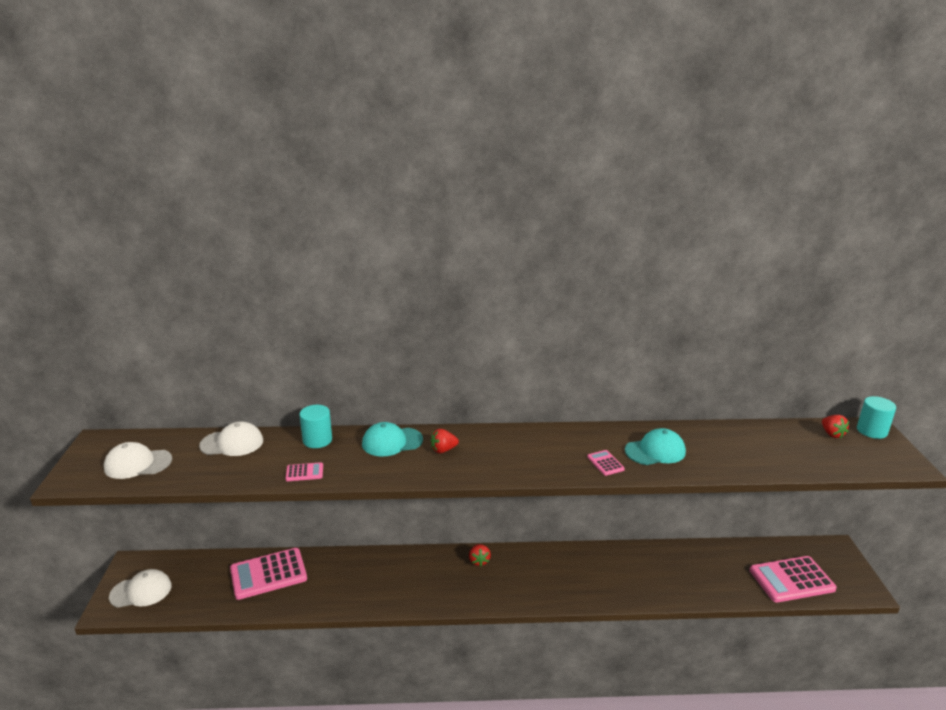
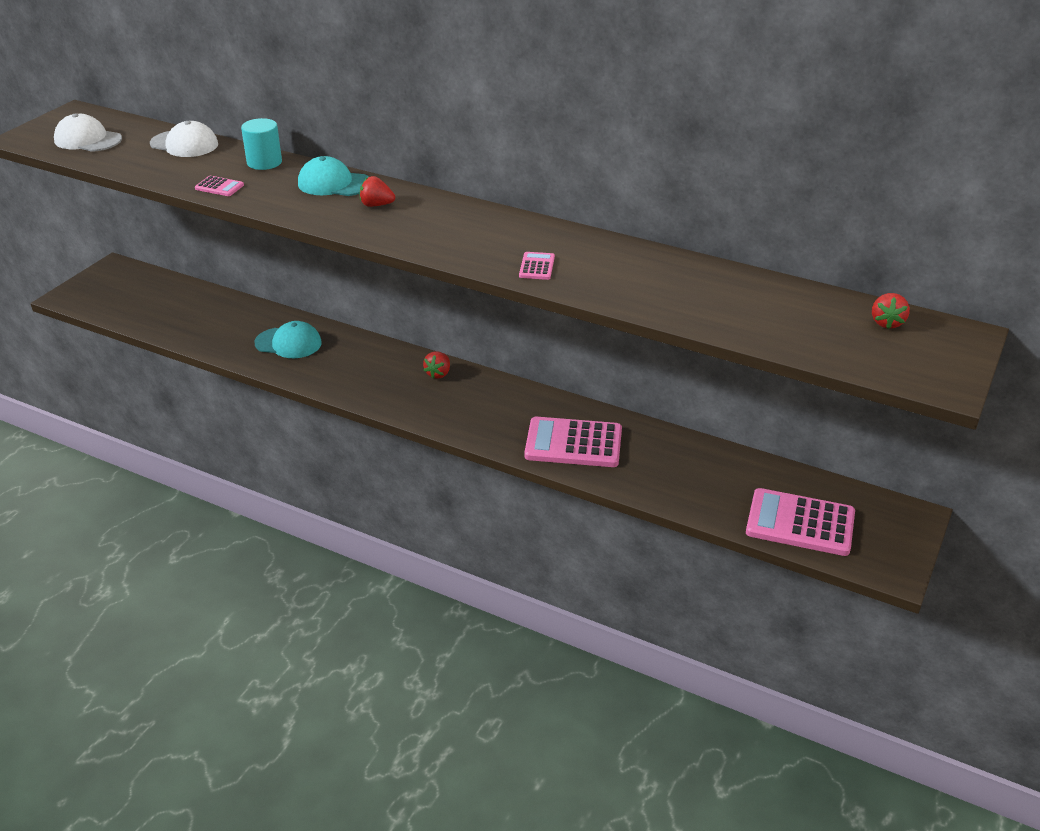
camera: 30 degrees right, 10 degrees up
(141, 591) = (103, 292): white cap -> none
(268, 574) = (222, 315): pink calculator -> pink calculator (573, 443)
(655, 451) = (614, 272): turquoise cap -> turquoise cap (288, 343)
(871, 431) = (955, 336): turquoise cylinder -> none

